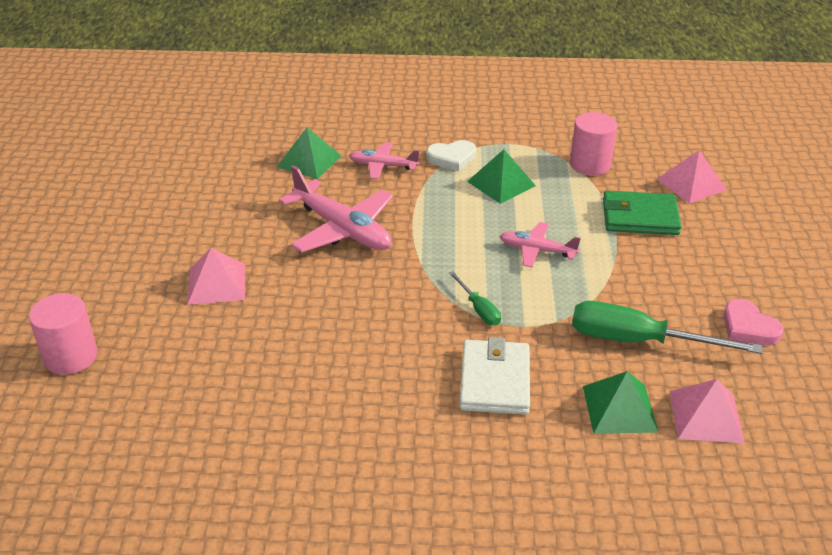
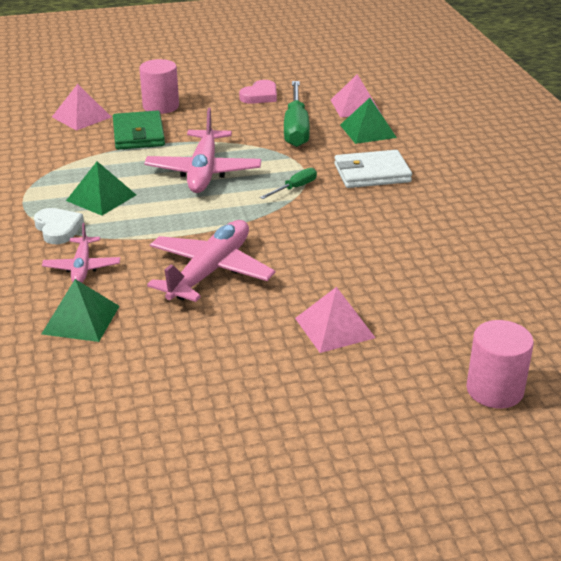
camera: 105 degrees left, 5 degrees down
(537, 250) = (204, 172): pink plane -> pink plane, size x1.76
(590, 164) = (57, 159): pink cylinder -> pink cylinder (161, 106)

